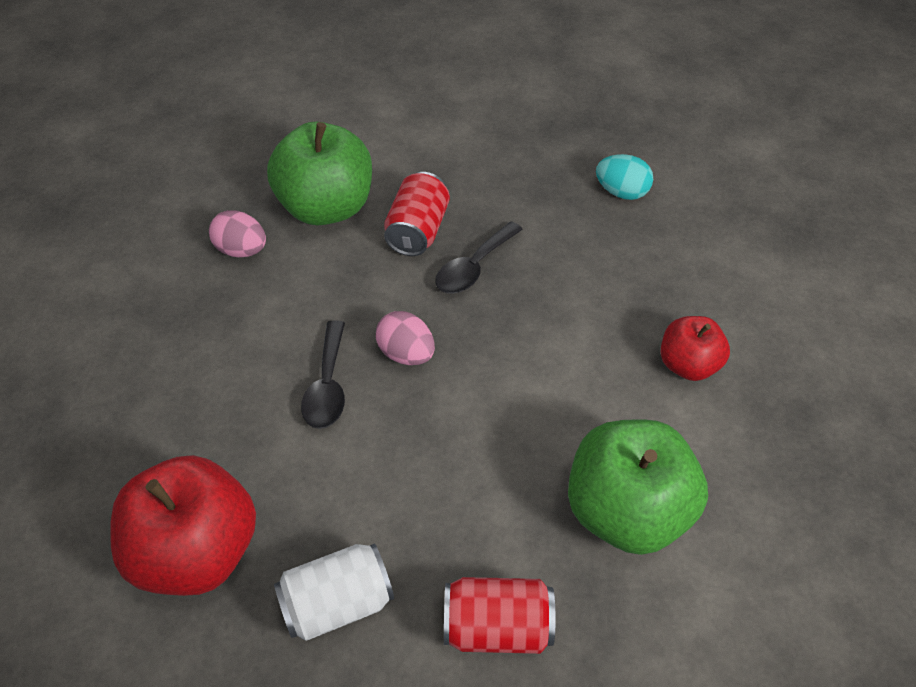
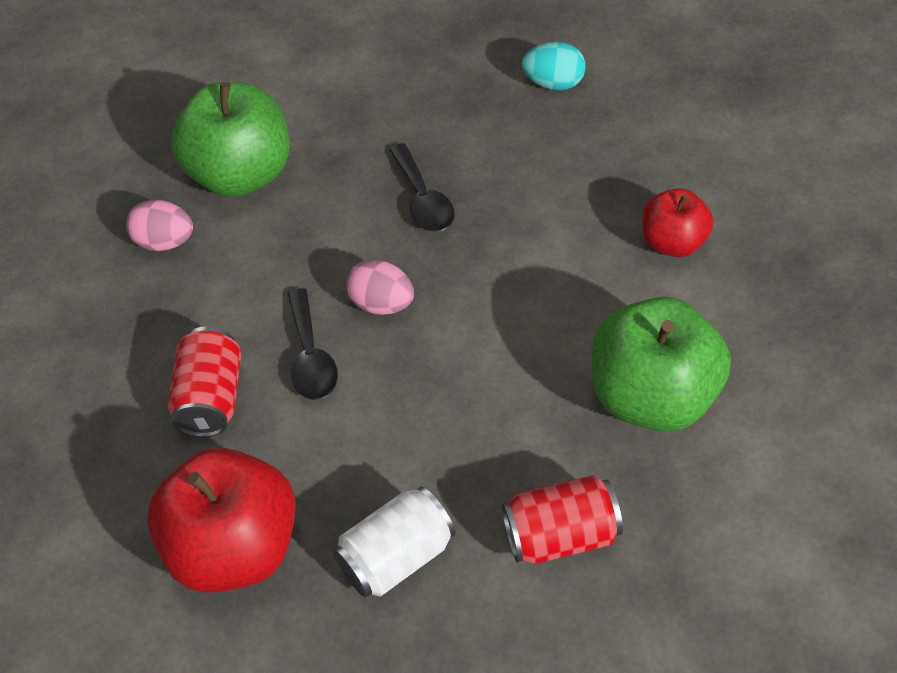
camera: 10 degrees left, 0 degrees up
(418, 231) = (350, 176): red can -> red can (212, 399)
(473, 267) = (423, 199): black spoon -> black spoon turned 45 degrees counterclockwise

